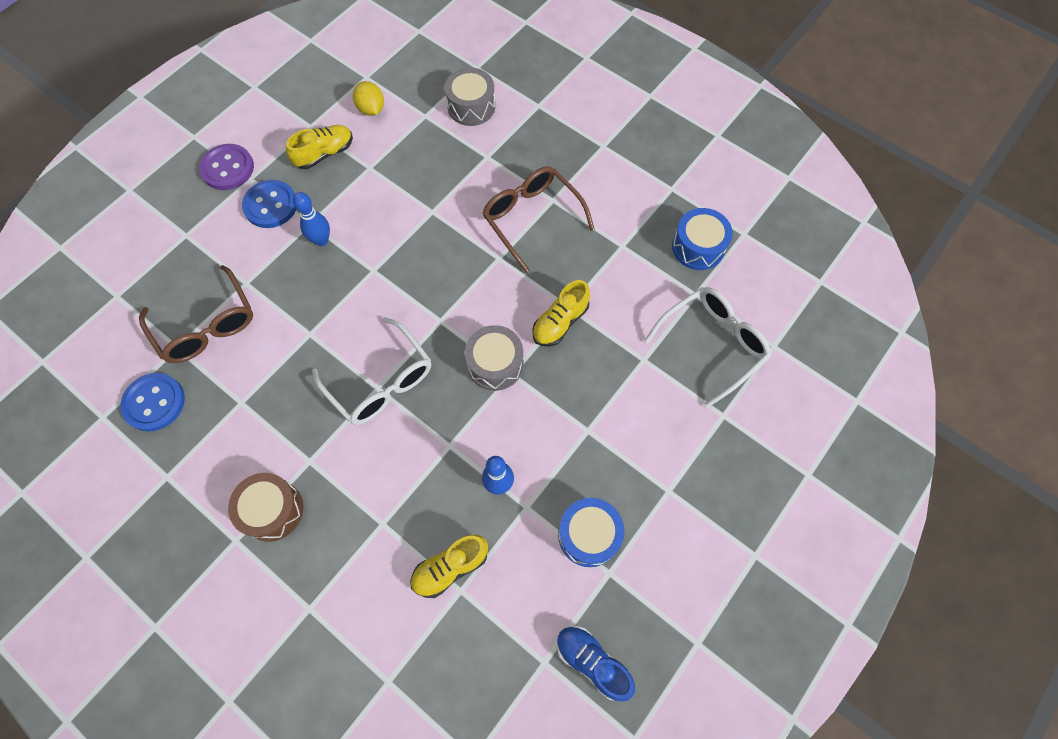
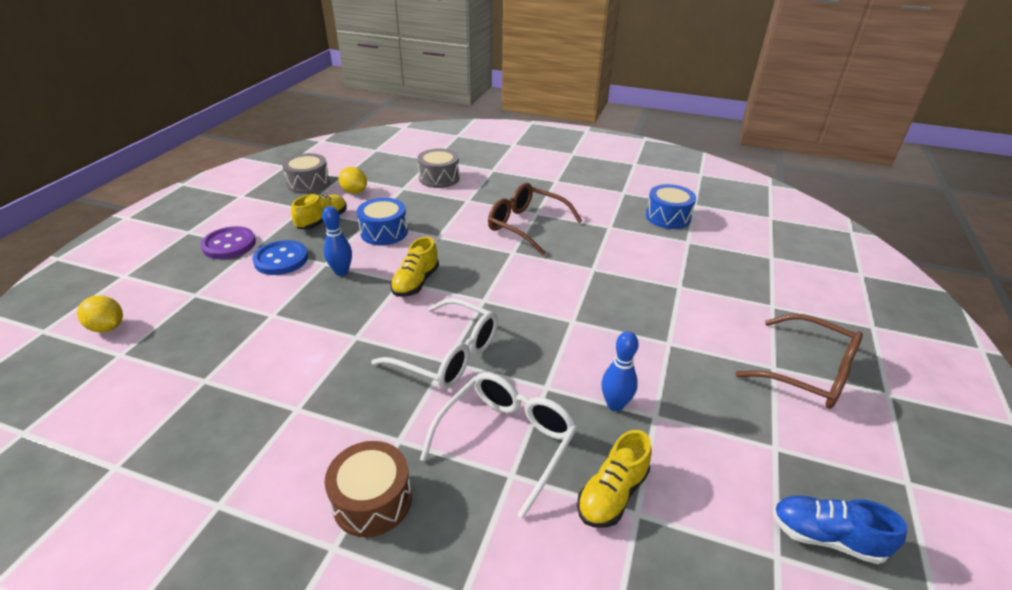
camera: 20 degrees left, 30 degrees down
(109, 258) = (107, 327): none -> yellow lemon
(154, 403) = (186, 435): blue button -> none
(207, 326) = (237, 355): brown glasses -> brown glasses (809, 373)
(495, 364) = (553, 318): grey drum -> grey drum (308, 183)
(560, 322) = (592, 279): yellow shoe -> yellow shoe (416, 282)
(589, 535) = (731, 422): blue drum -> blue drum (384, 232)
(713, 344) = (725, 266): white glasses -> white glasses (507, 440)

